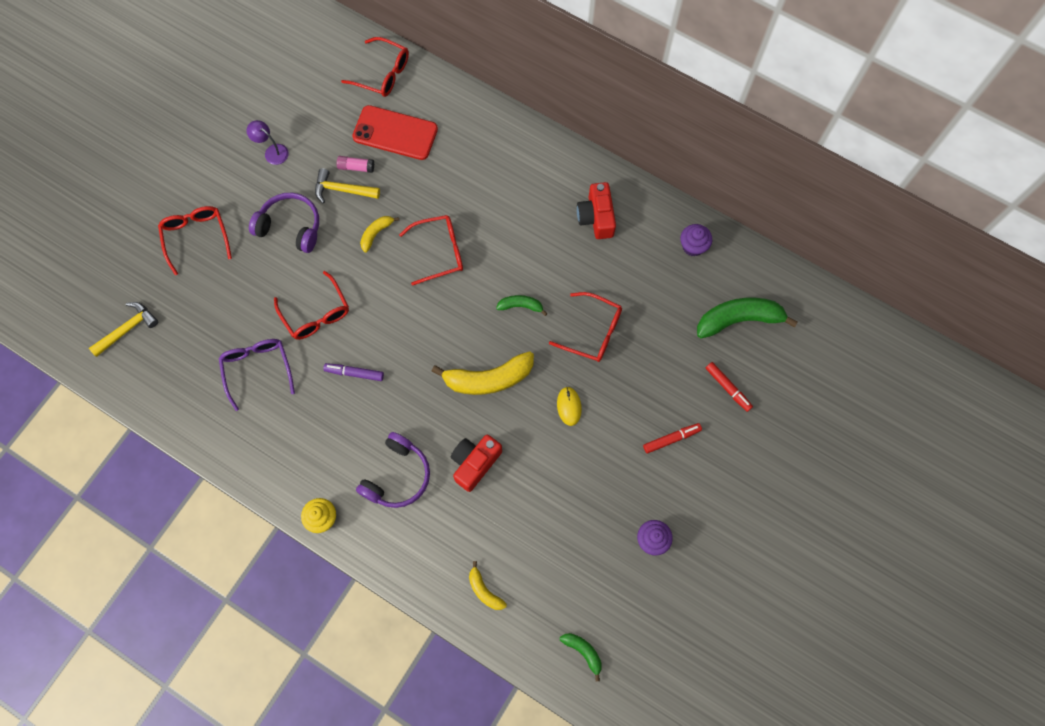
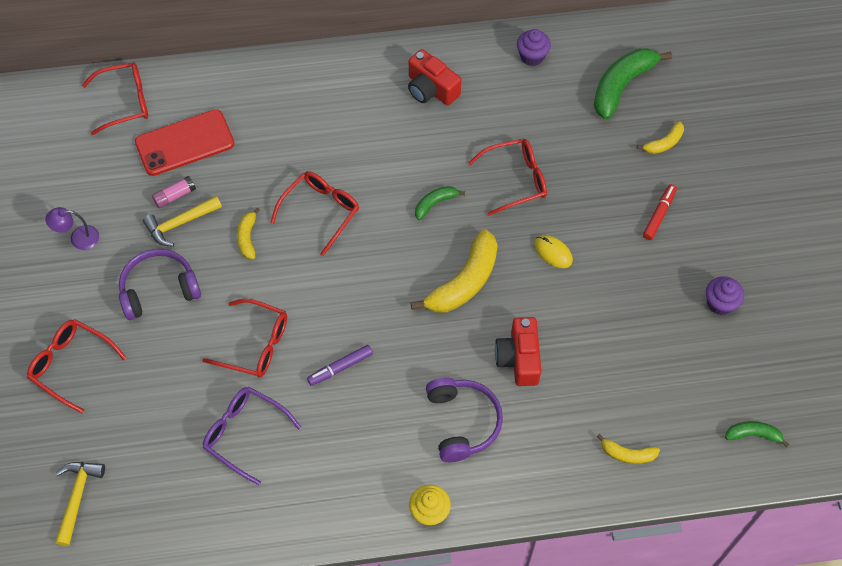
camera: 40 degrees left, 10 degrees down
(727, 388) = (664, 143): red marker -> yellow banana

